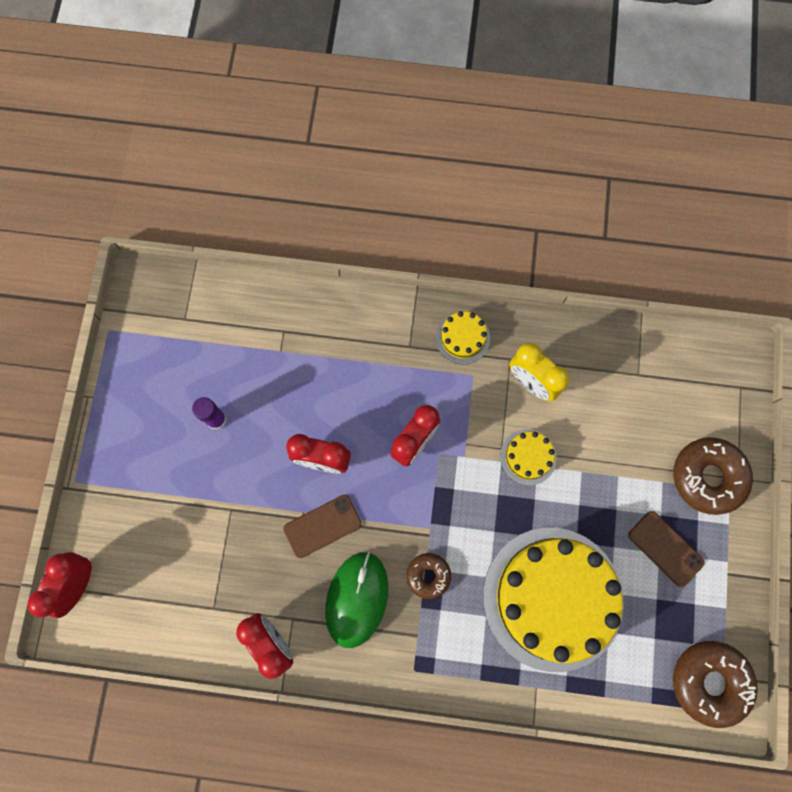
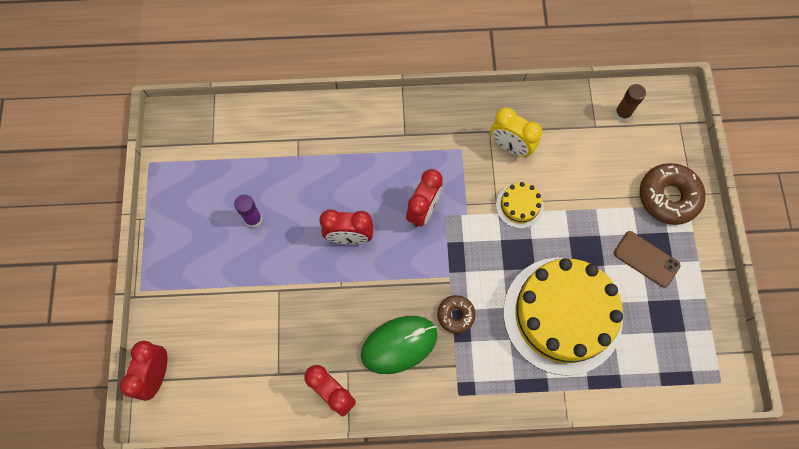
camera: 10 degrees left, 5 degrees down
(322, 526) = (359, 290): brown phone -> none
(357, 599) = (399, 344): green mouse -> green mouse turned 60 degrees clockwise
(462, 338) = (447, 121): yellow cake -> none
(673, 364) = (622, 114): none -> brown glue stick
(709, 681) = (705, 359): brown donut -> none

